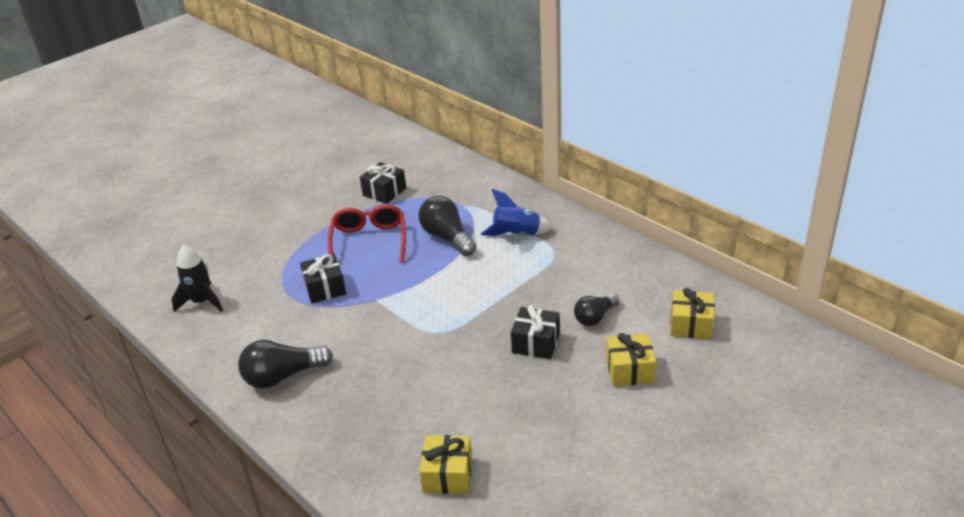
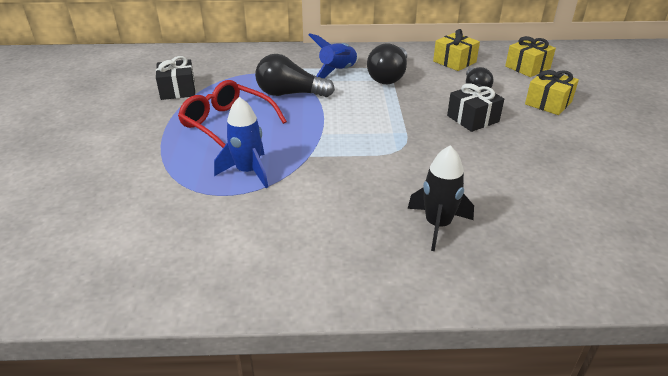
camera: 50 degrees left, 0 degrees up
(202, 302) = (126, 253): black rocket -> black rocket (437, 225)
(283, 376) = (337, 254): black light bulb -> black light bulb (389, 77)
(325, 288) = (248, 172): black gift -> blue rocket
(447, 475) = (590, 224): yellow gift -> yellow gift (454, 61)

